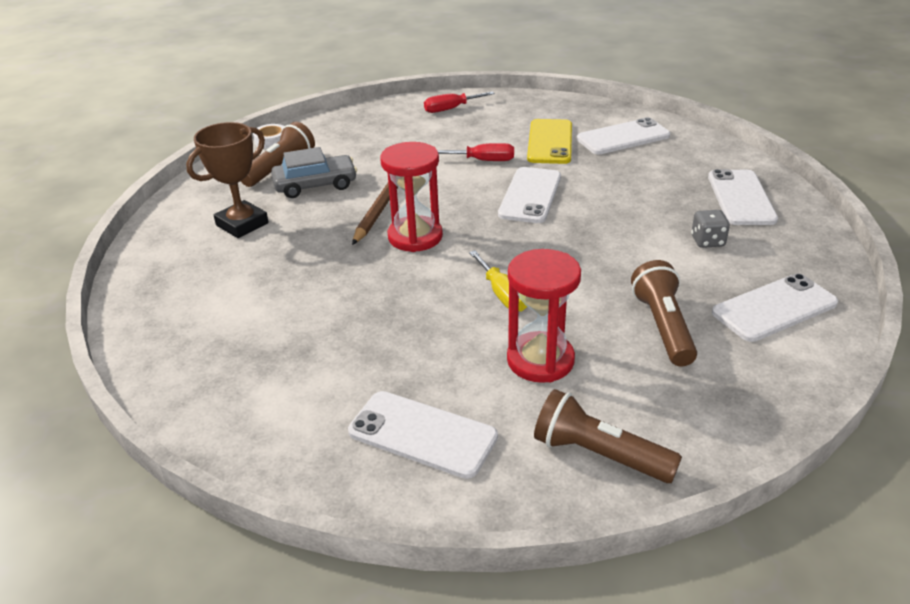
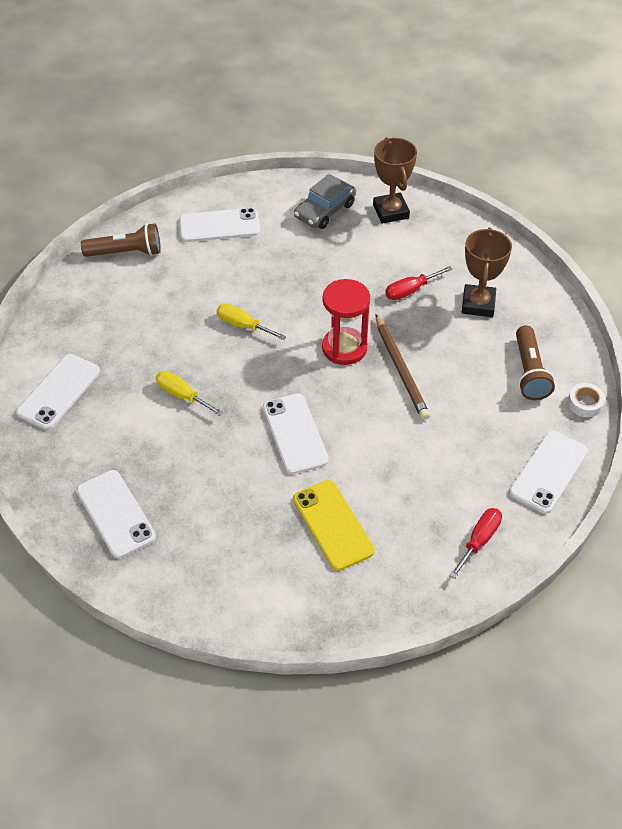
camera: 145 degrees right, 15 degrees up
(182, 349) = (391, 211): none -> brown trophy
(315, 185) = (476, 366): grey car -> grey car (325, 210)
(483, 160) = (371, 464): red screwdriver -> red screwdriver (410, 290)
(540, 360) = (187, 290): red hourglass -> none
(622, 257) = (182, 395): none -> yellow screwdriver
(623, 137) = (267, 569): white phone -> white phone (548, 472)
(663, 326) = (126, 345): brown flashlight -> none
(707, 241) = (126, 441): grey dice -> none

